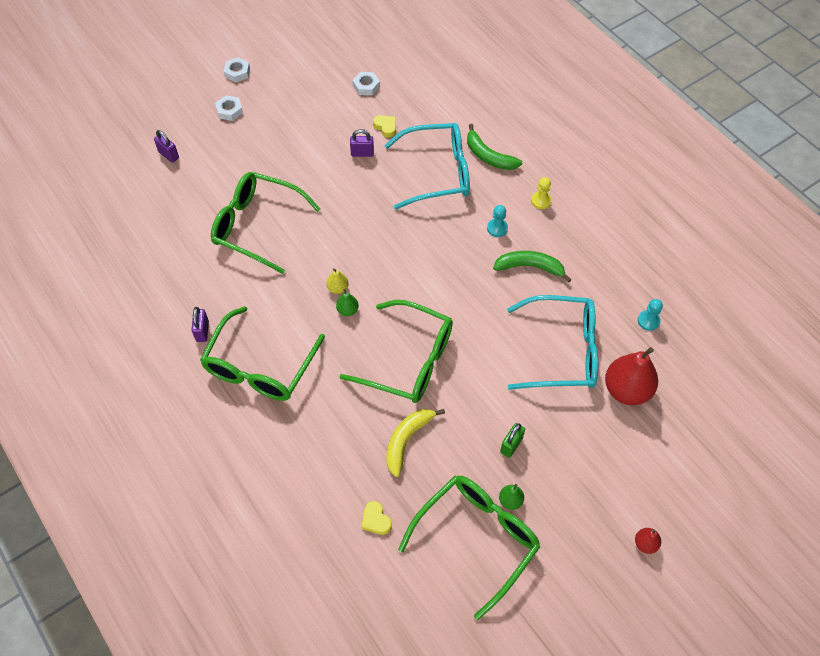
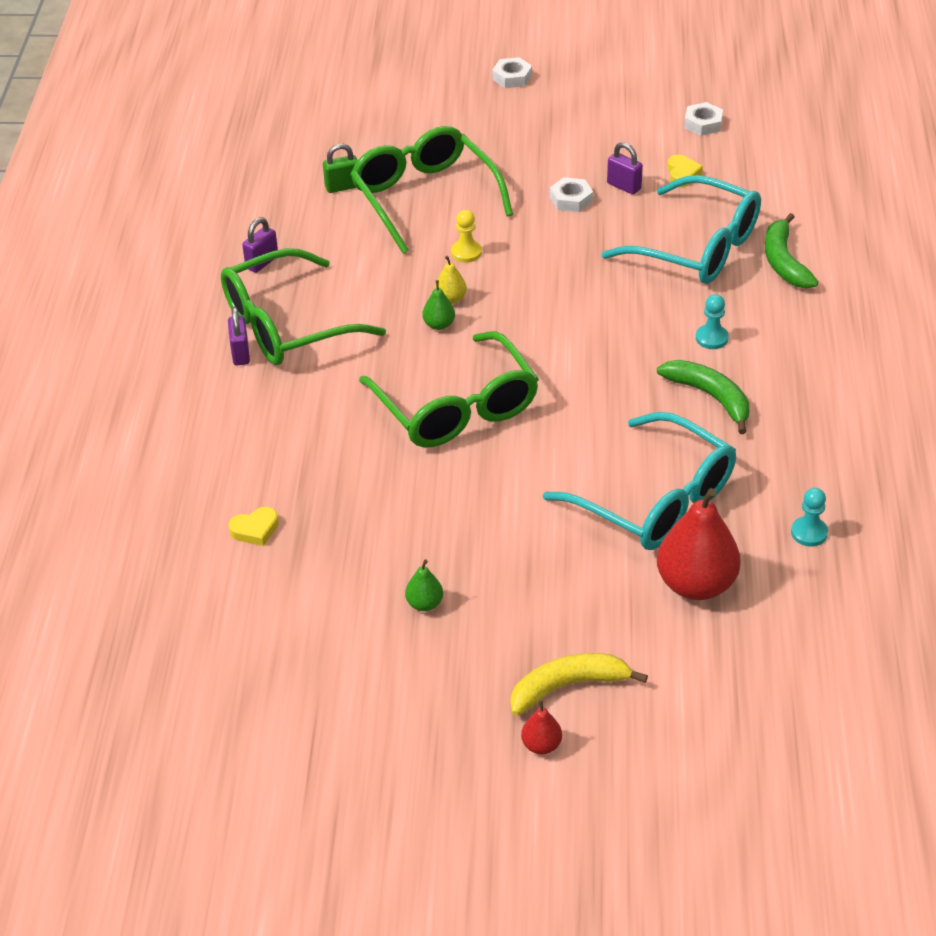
camera: 40 degrees right, 15 degrees down
(169, 155) = (399, 89): purple padlock -> purple padlock (240, 354)
(237, 72) = (560, 45): white nut -> white nut (571, 199)
(376, 520) = (255, 529): yellow heart -> yellow heart turned 120 degrees counterclockwise
(407, 440) = (370, 479): yellow banana -> yellow banana (567, 686)
(476, 539) = (345, 614): green glasses -> none
(511, 445) = (486, 553): green padlock -> green padlock (342, 187)
(541, 201) = (803, 339): yellow pawn -> yellow pawn (466, 252)

